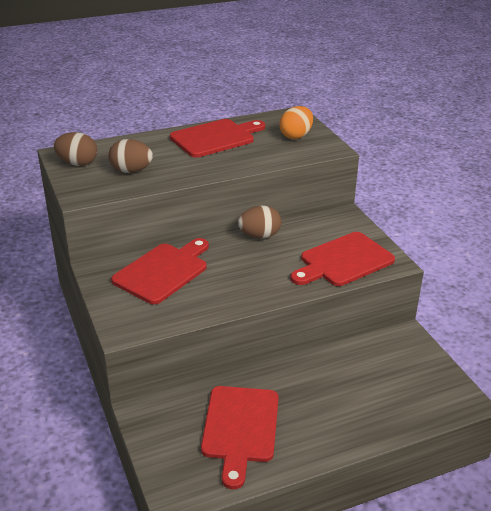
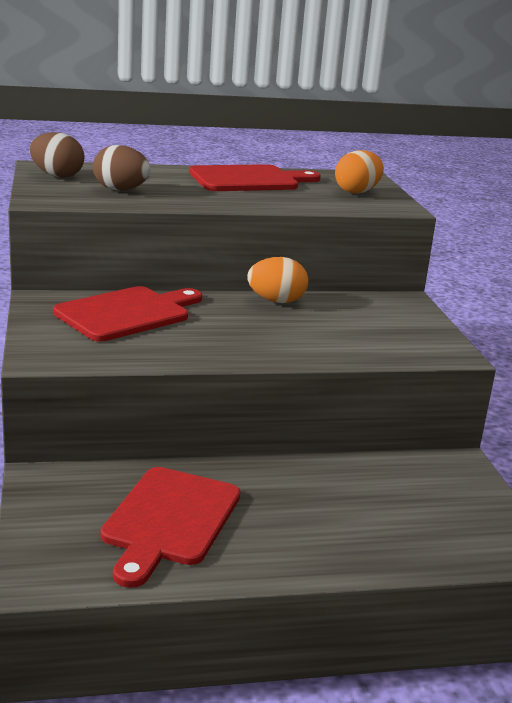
camera: 10 degrees right, 10 degrees down
(259, 236) = (276, 301): brown egg -> orange egg
(343, 261) = (381, 341): red cutting board -> none

